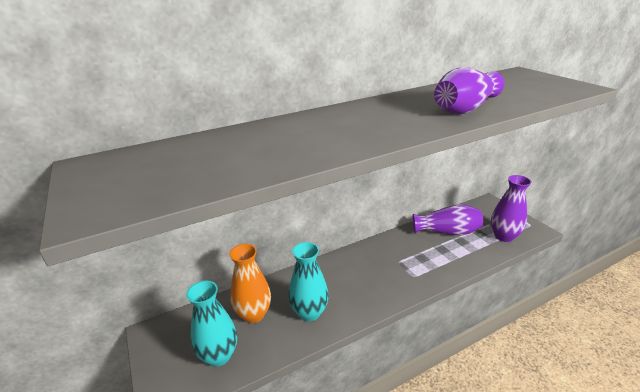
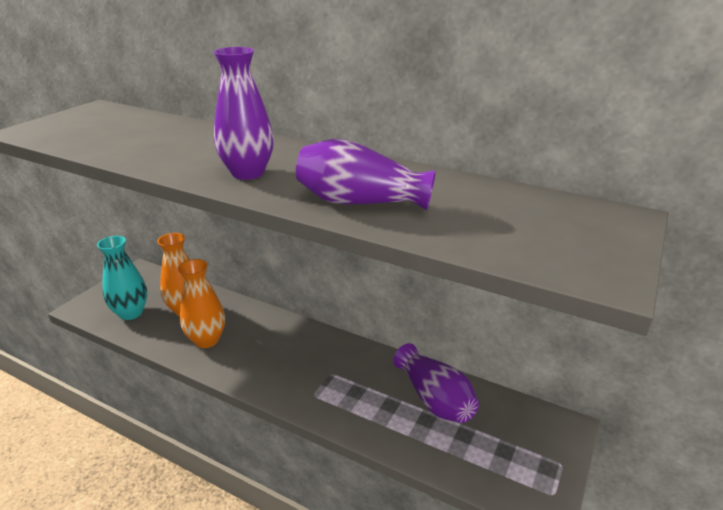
camera: 55 degrees right, 0 degrees up
(309, 312) = (206, 340): turquoise vase -> orange vase
(503, 236) = (482, 464): purple vase -> purple vase (248, 173)

